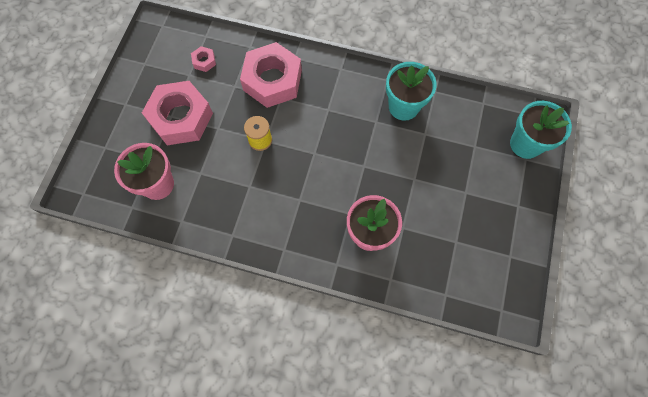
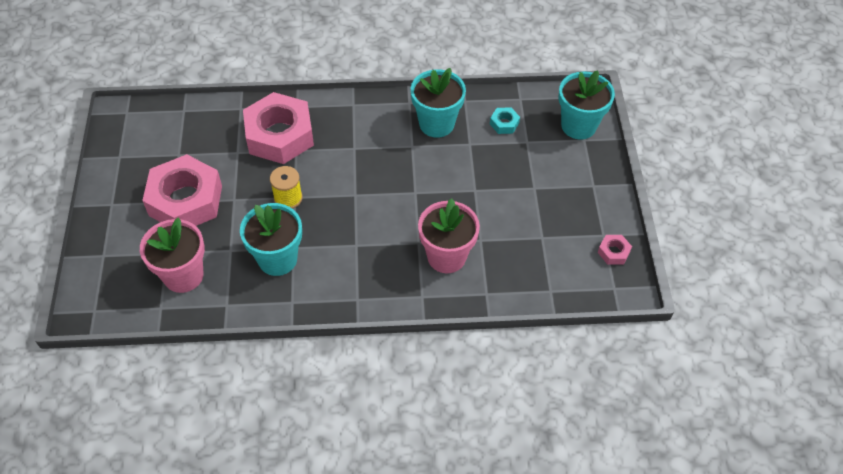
camera: 20 degrees left, 15 degrees down
(204, 61) = (191, 136): pink nut -> pink nut (613, 252)
(234, 193) = (277, 259): none -> turquoise flower pot
(461, 123) = (504, 123): none -> turquoise nut

